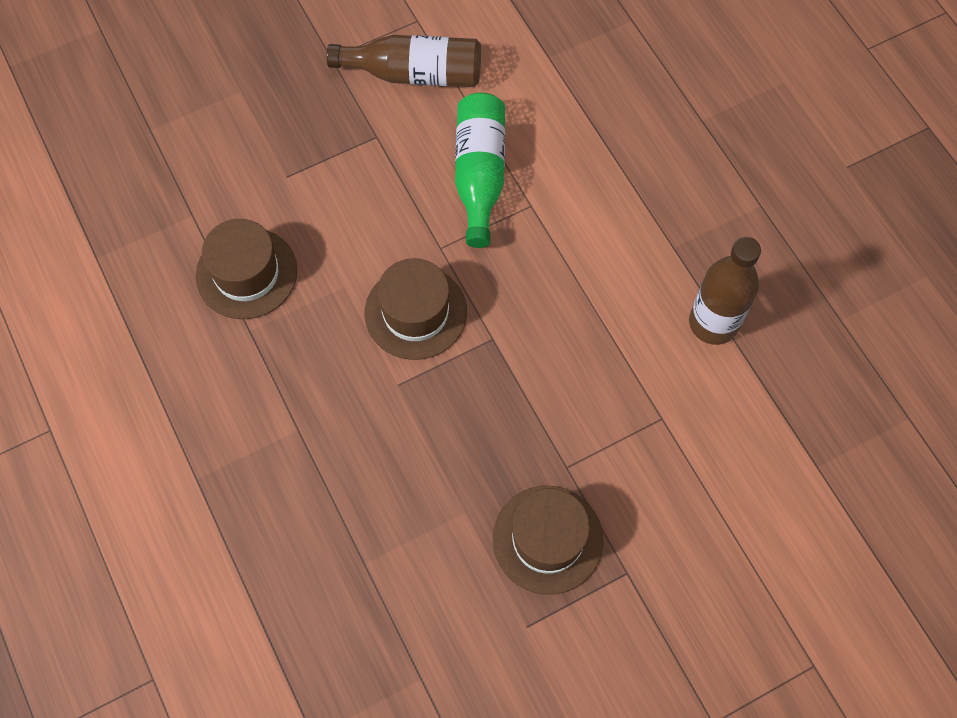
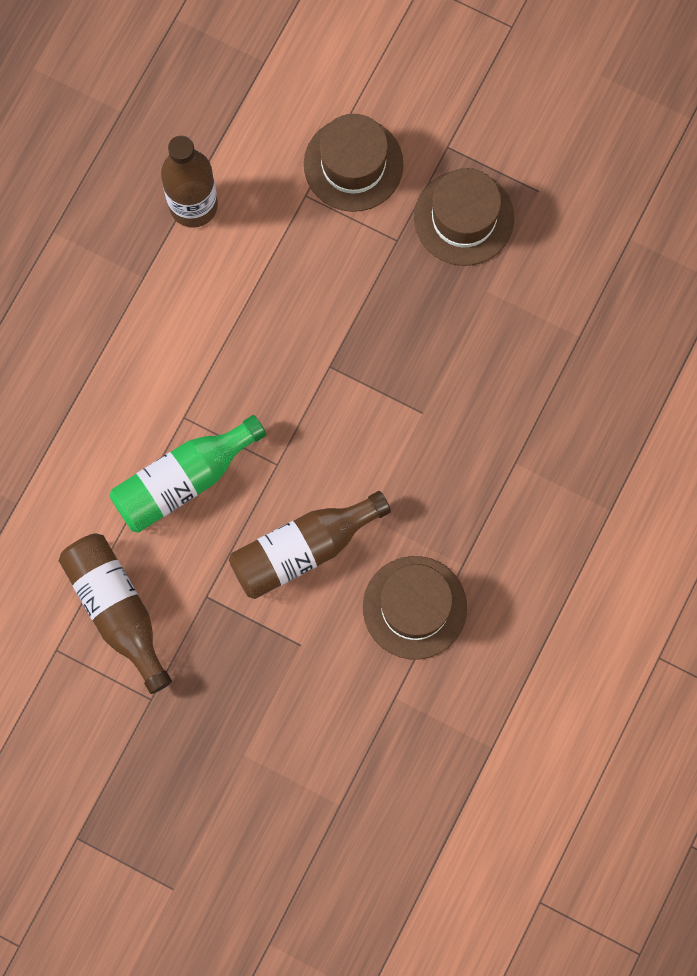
camera: 125 degrees left, 10 degrees up
(358, 223) = (303, 549): none -> brown bottle
(415, 312) = (350, 443): brown hat -> brown hat (353, 164)

